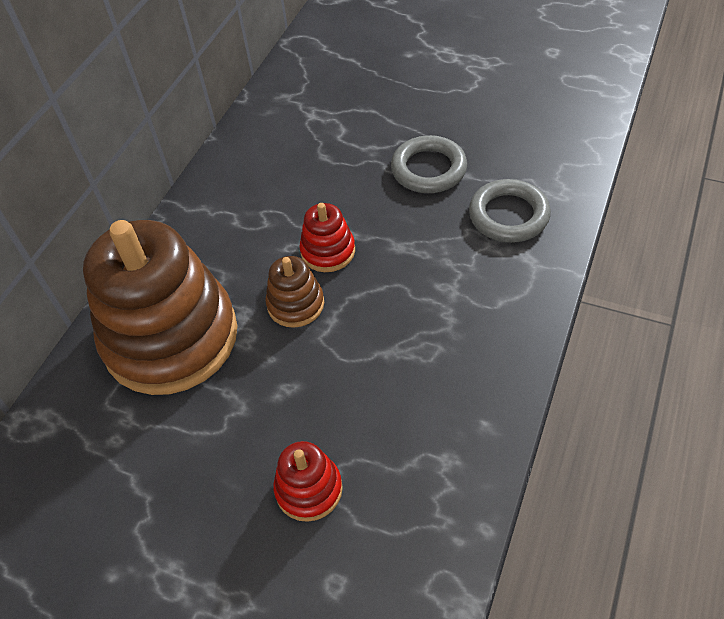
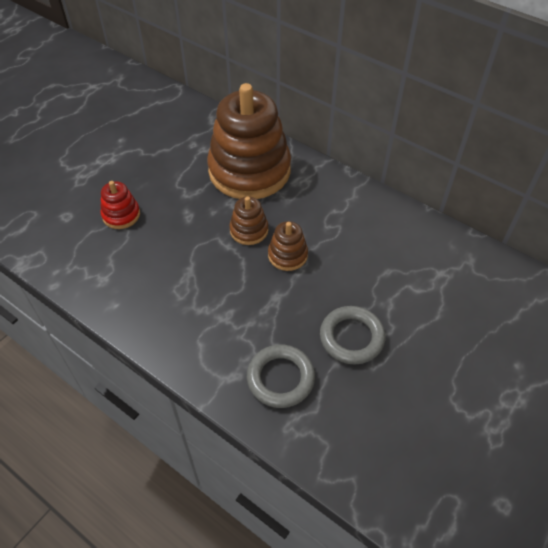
camera: 100 degrees right, 0 degrees up
(328, 251) = (287, 255): red stacking toy -> brown stacking toy

